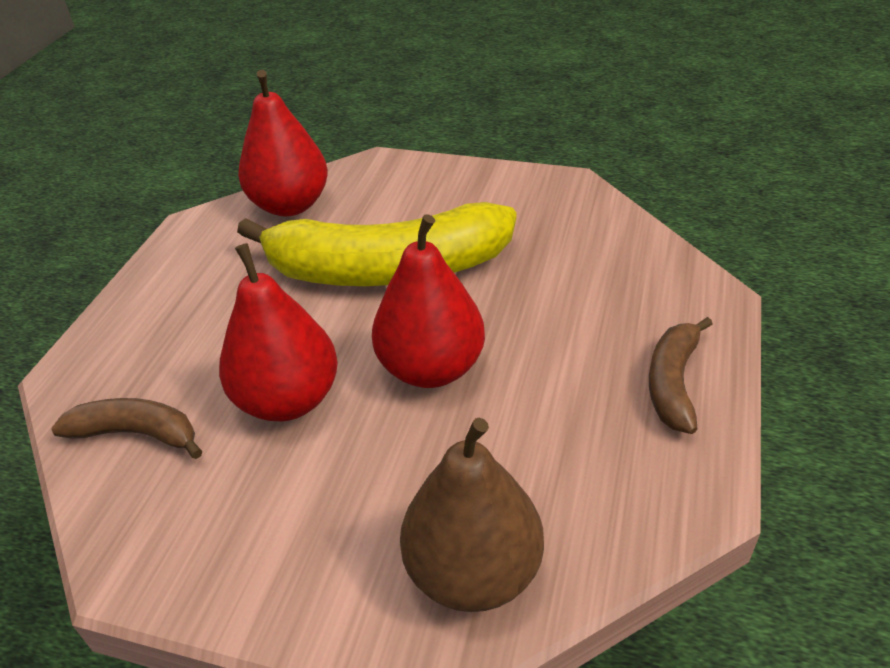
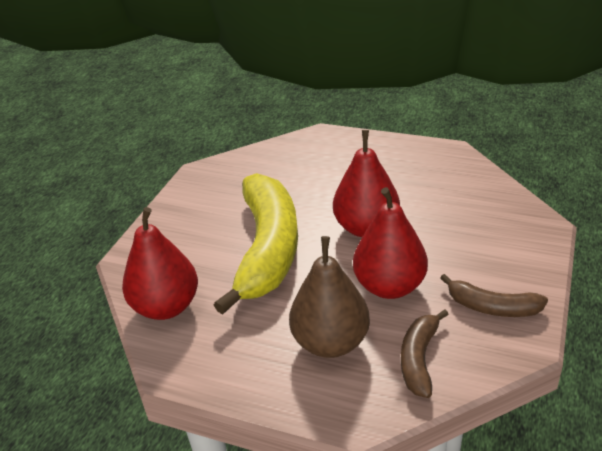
camera: 85 degrees left, 5 degrees down
(473, 571) = (502, 213): brown pear -> brown pear (331, 342)
(673, 383) = (383, 151): brown banana -> brown banana (492, 307)

